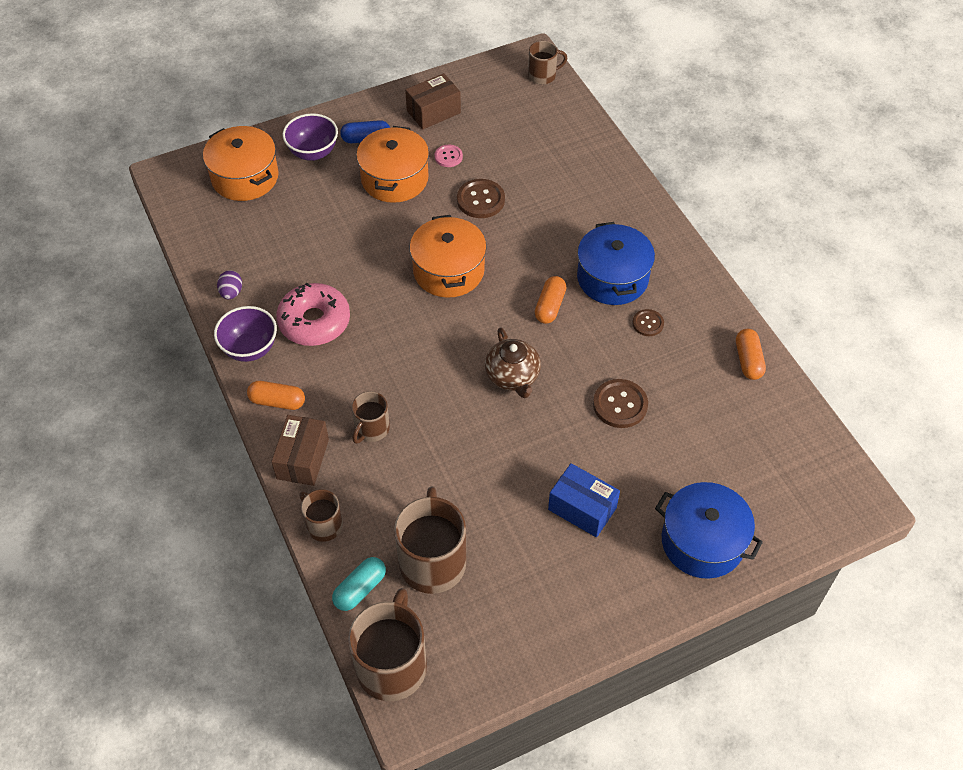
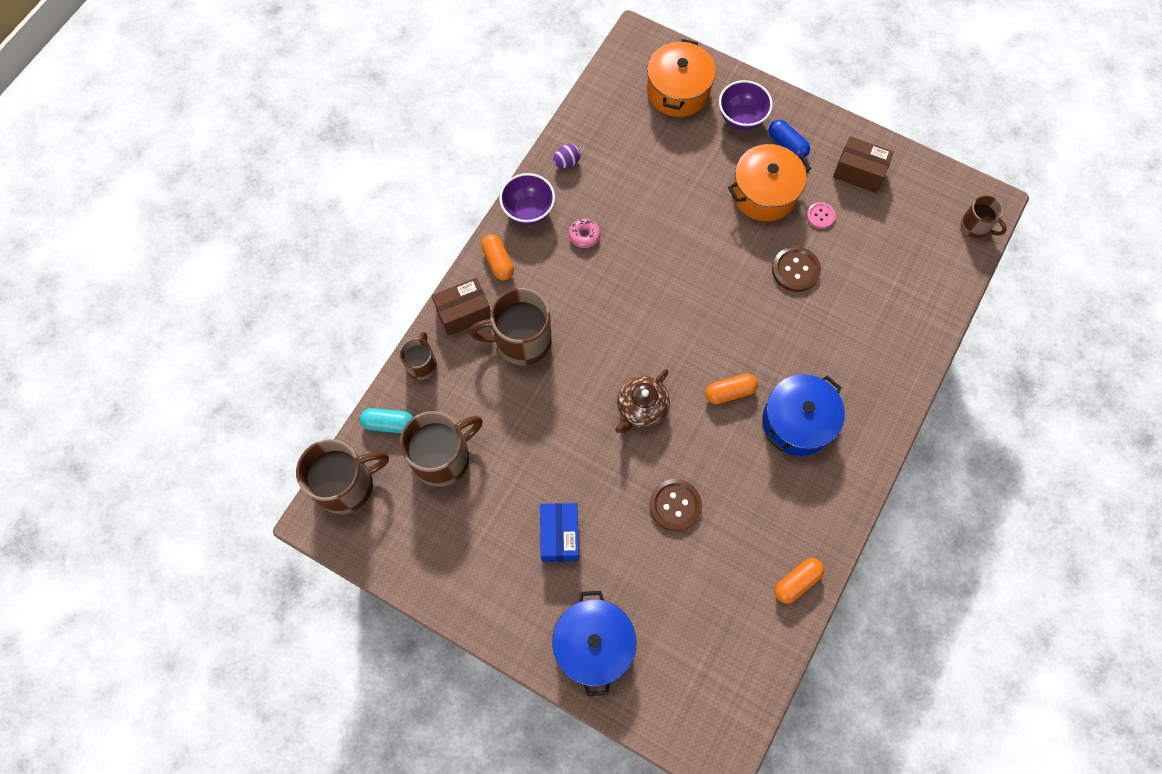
camera: 55 degrees right, 15 degrees up
(314, 321) = (584, 235): pink donut -> pink donut, size x0.48
(371, 429) = (521, 340): brown mug -> brown mug, size x1.81
(448, 270) = (705, 294): orange pot -> none
(648, 323) = (772, 478): brown button -> none

